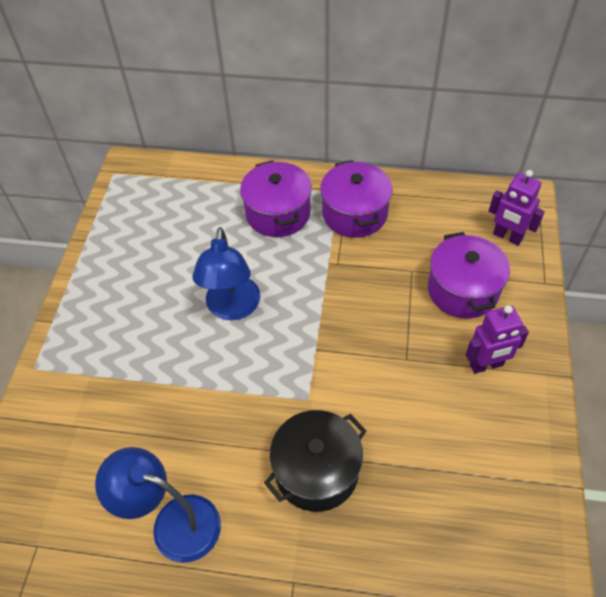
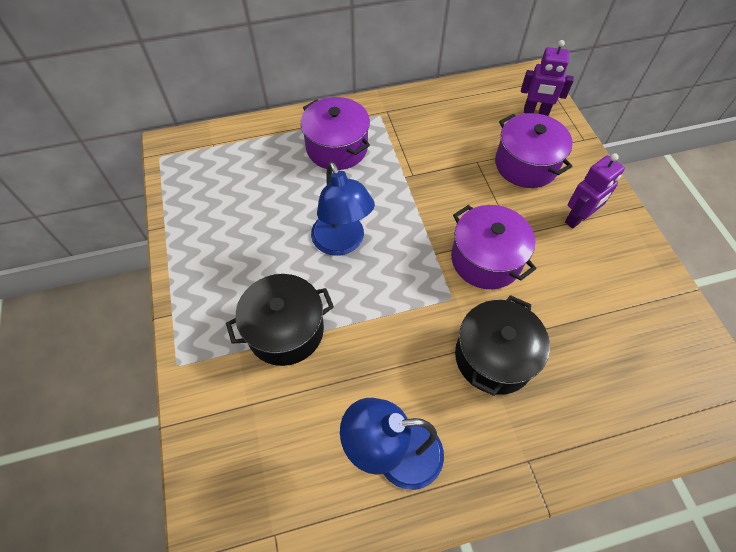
camera: 25 degrees left, 5 degrees up
(139, 372) = (285, 330): none -> black pot
(355, 213) = (404, 129): purple pot -> purple pot (486, 259)

